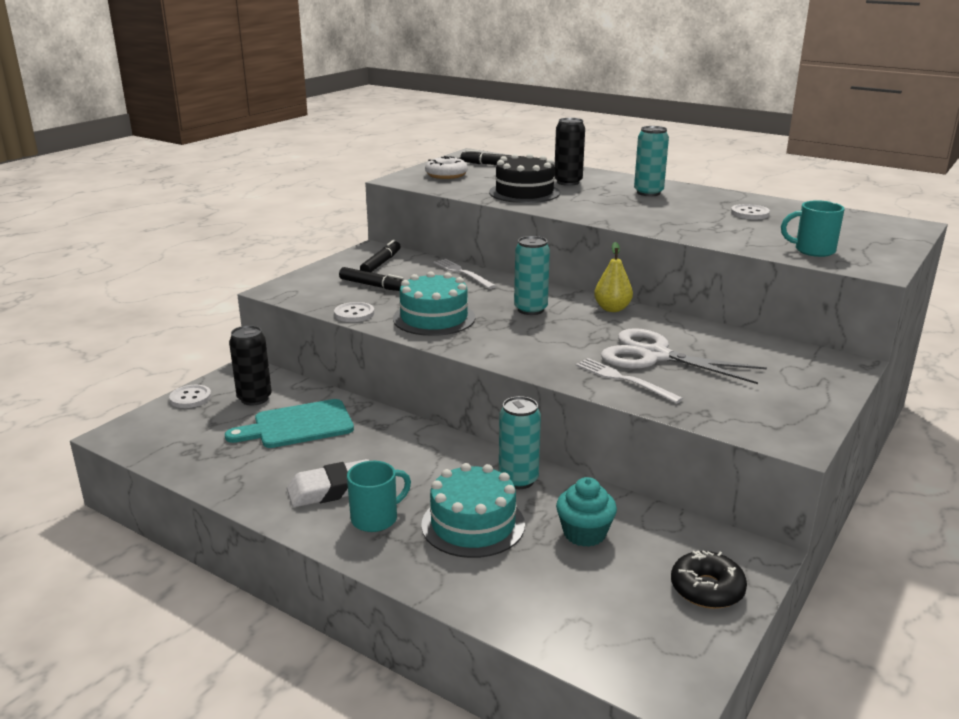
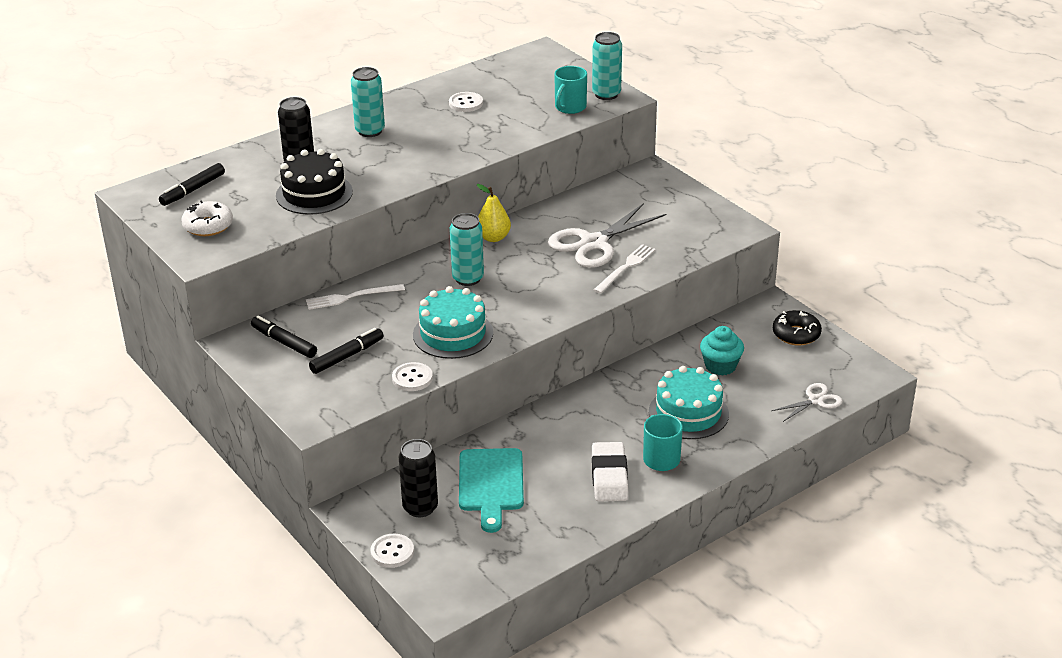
camera: 70 degrees left, 10 degrees up
(518, 480) = (641, 379): turquoise can -> turquoise can (606, 94)
(563, 632) = (815, 400): none -> white scissors
(624, 380) = (625, 268): white fork -> white fork turned 150 degrees clockwise

